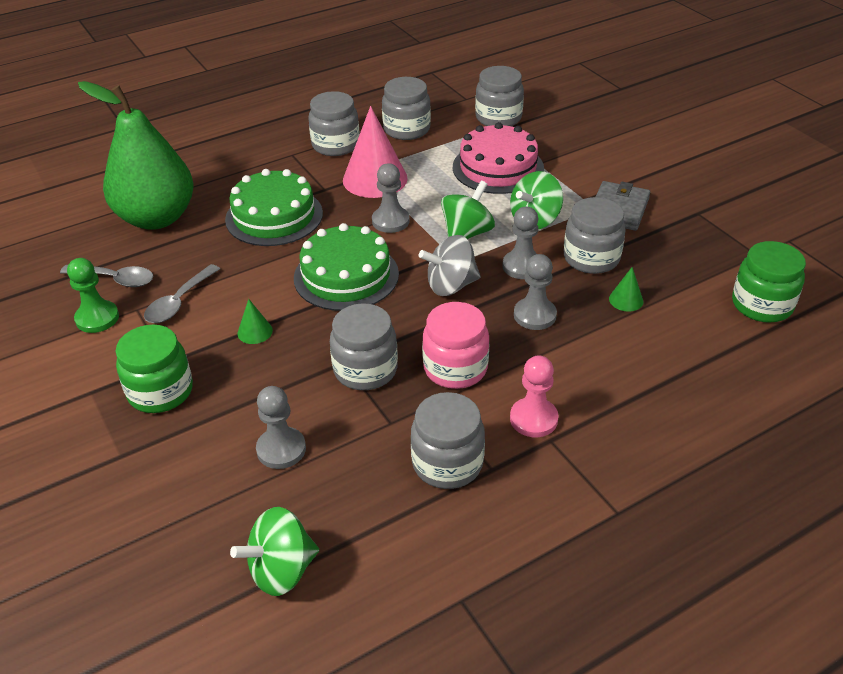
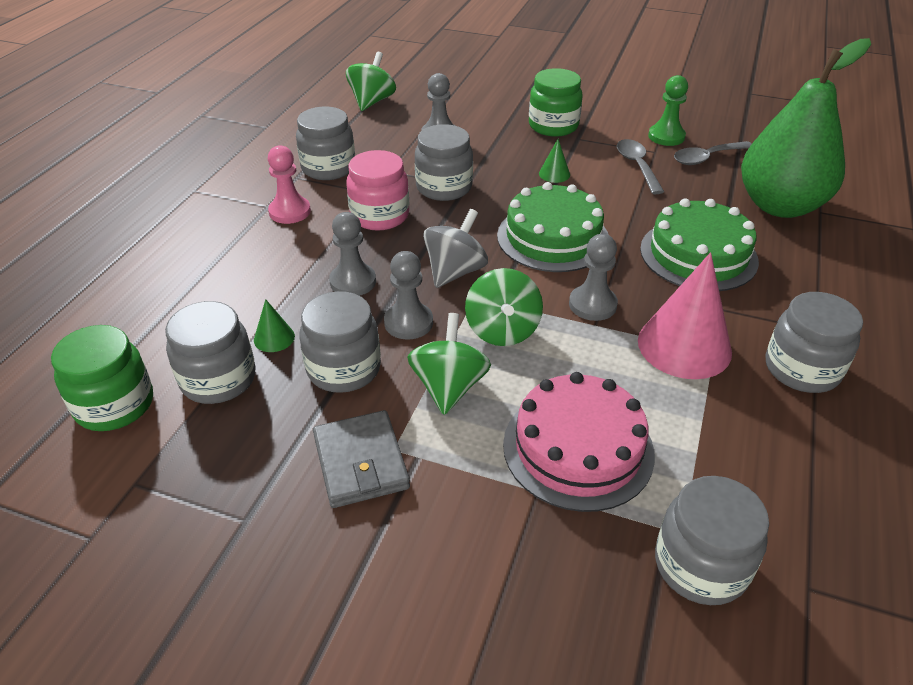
camera: 140 degrees right, 0 degrees up
(406, 129) = (775, 450): grey jar -> grey jar (218, 379)

